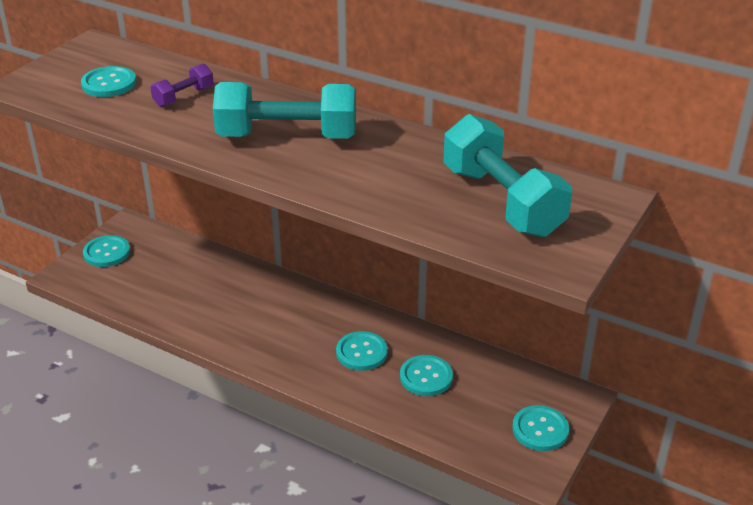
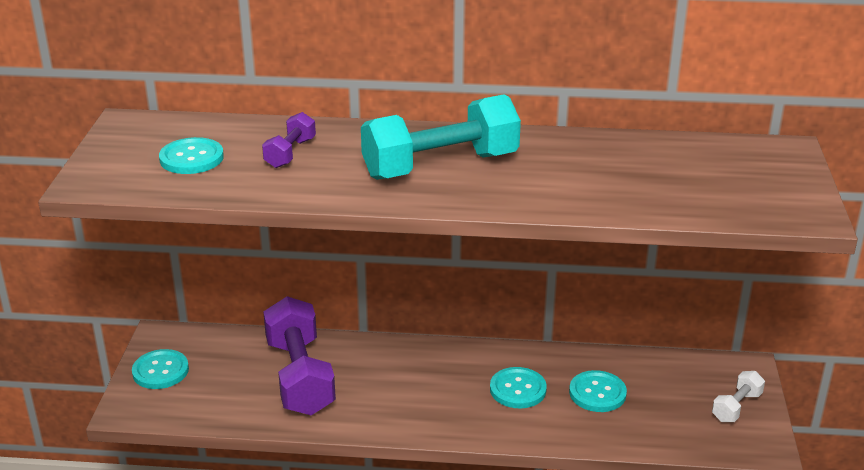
camera: 25 degrees left, 5 degrees down
(201, 288) = (300, 376): none -> purple dumbbell
(502, 201) = (701, 175): turquoise dumbbell -> none
(540, 429) = (736, 407): turquoise button -> white dumbbell

